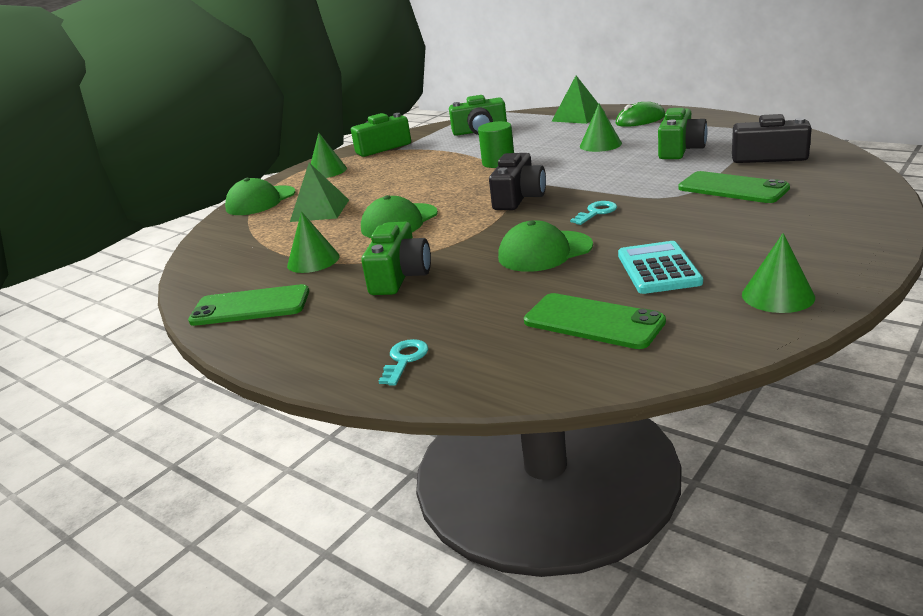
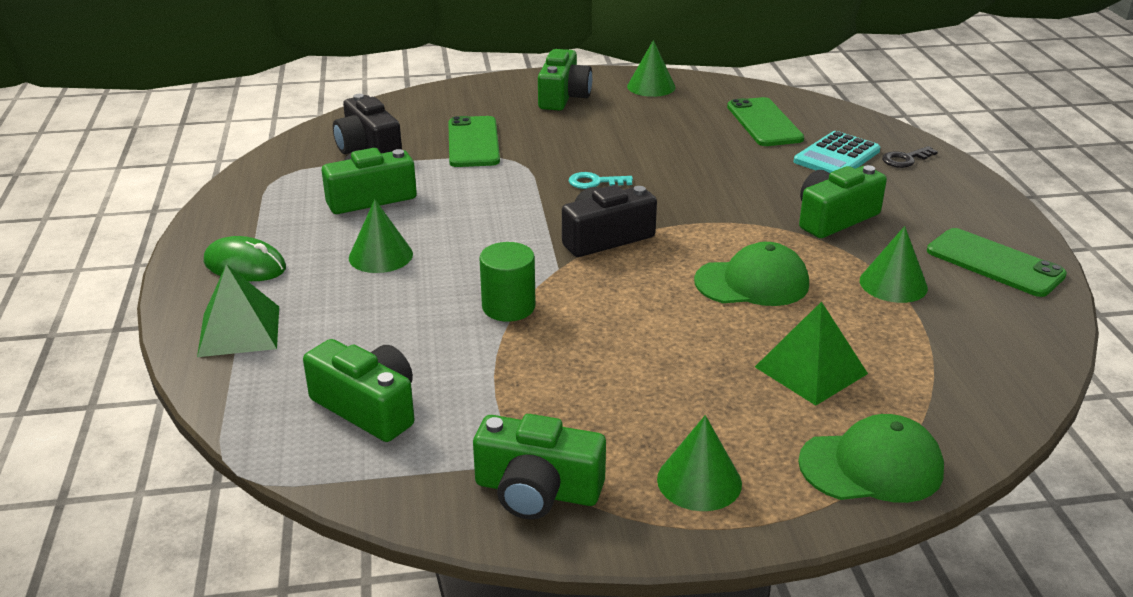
camera: 140 degrees left, 5 degrees up
(404, 360) = (905, 159): turquoise key -> black key
(544, 252) = (699, 175): green cap -> none
(658, 269) = (665, 126): turquoise calculator -> turquoise calculator (836, 156)
(800, 243) = (563, 97): none -> green camera

